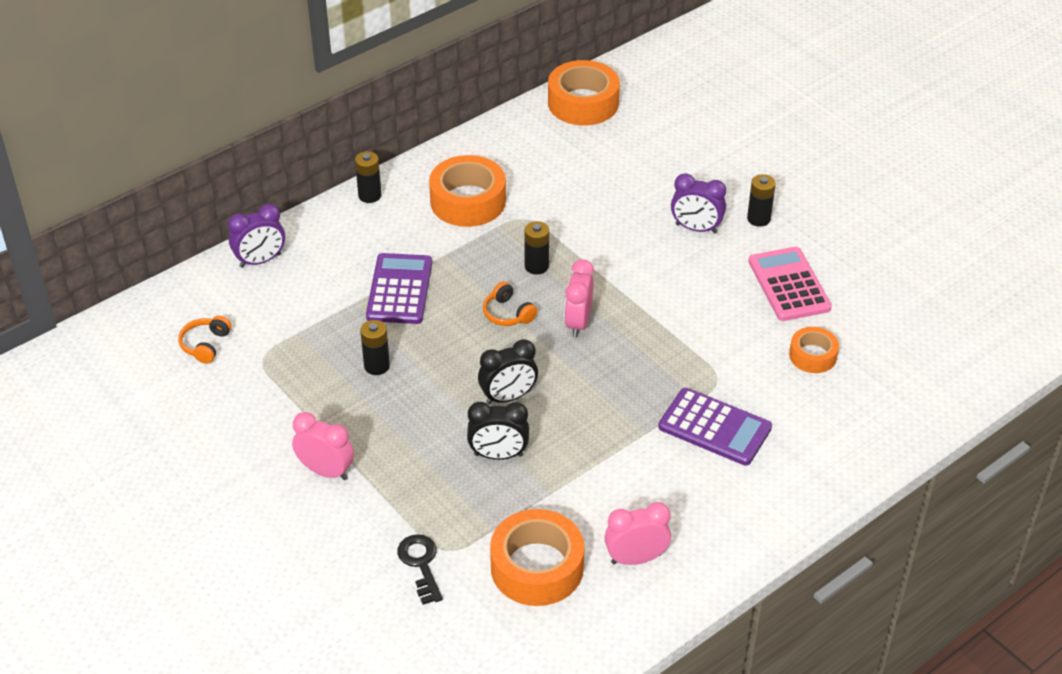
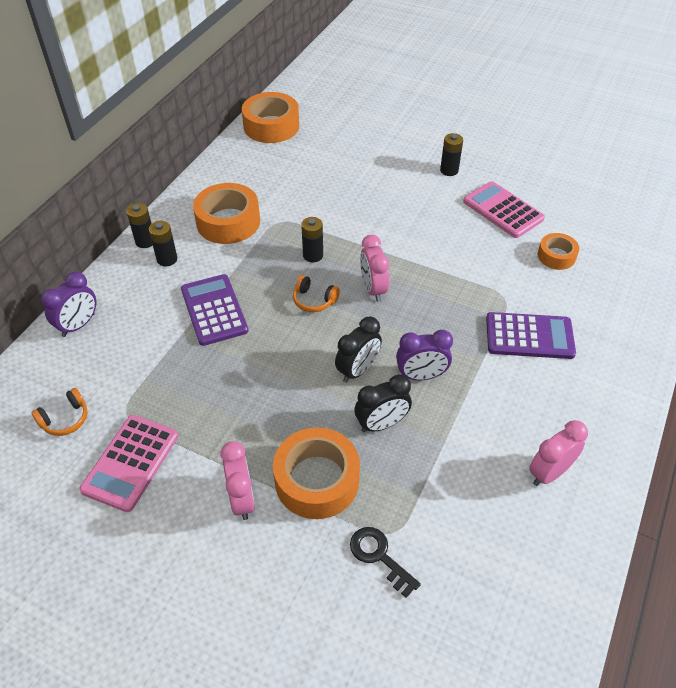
camera: 25 degrees left, 5 degrees up
(205, 345) = (65, 419): orange headphones -> orange headphones turned 120 degrees counterclockwise
(244, 404) = (131, 463): none -> pink calculator
(326, 471) = (242, 499): pink clock -> pink clock turned 75 degrees clockwise
(377, 366) = (232, 383): black battery -> black battery (167, 259)
(537, 567) = (478, 515): orange tape -> orange tape (317, 480)
(696, 228) = (411, 190): purple clock -> purple clock (421, 376)

